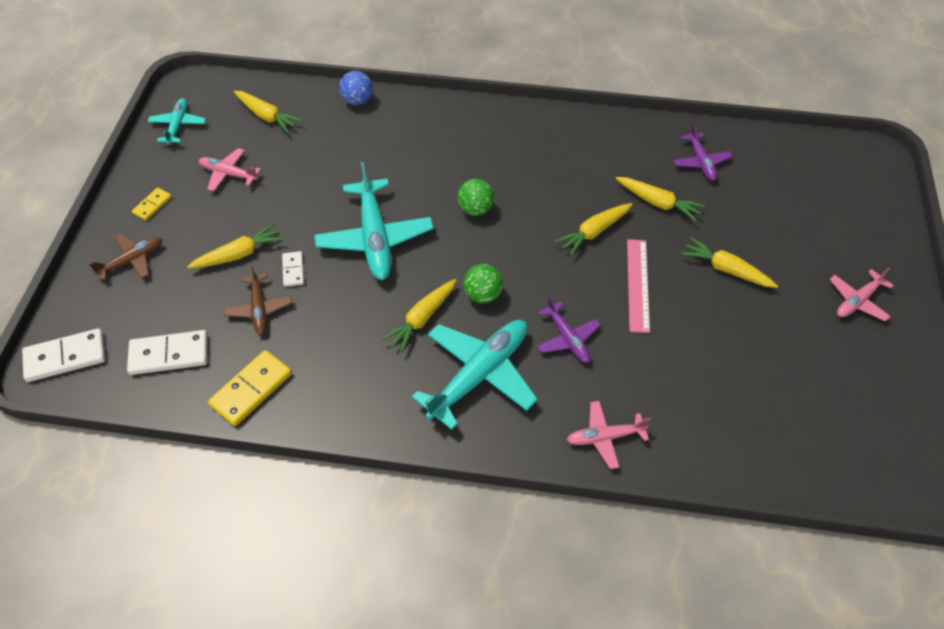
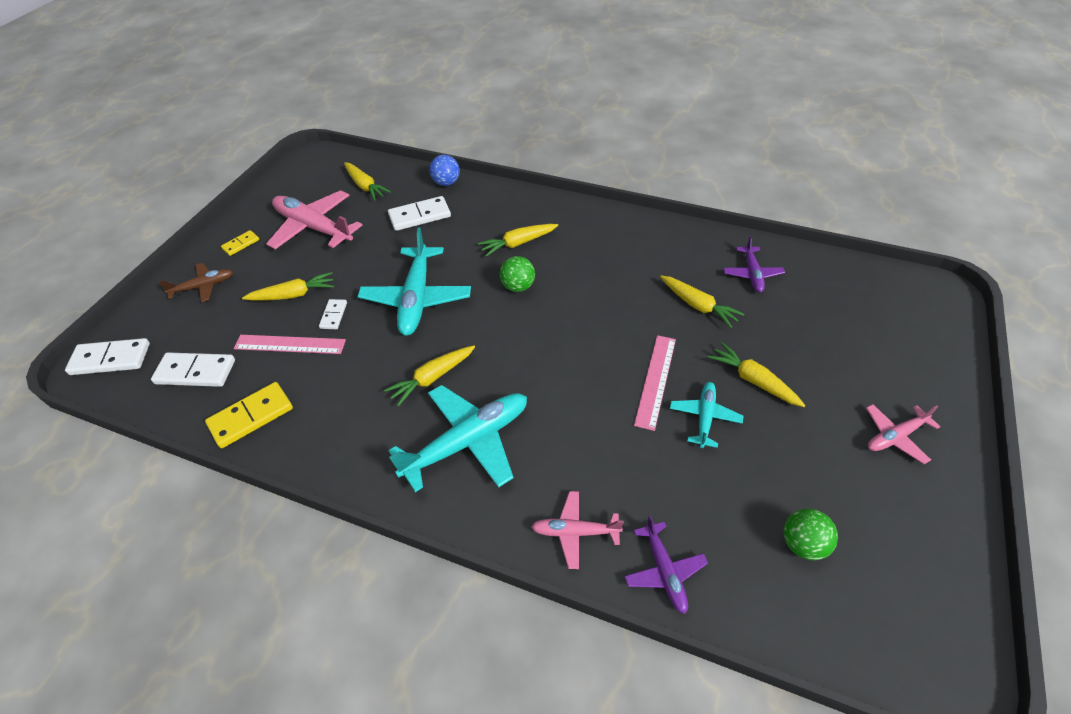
camera: 15 degrees right, 5 degrees down
(178, 125) = (290, 185): turquoise plane -> turquoise plane (704, 417)
(229, 174) = (314, 228): pink plane -> pink plane, size x1.84
(259, 308) = (290, 344): brown plane -> pink ruler
(342, 144) = (419, 216): none -> white domino
(482, 295) = (498, 365): green ball -> green ball (802, 544)
(567, 338) = (567, 421): purple plane -> purple plane (664, 571)
(594, 232) = (625, 324): yellow carrot -> yellow carrot (518, 243)

